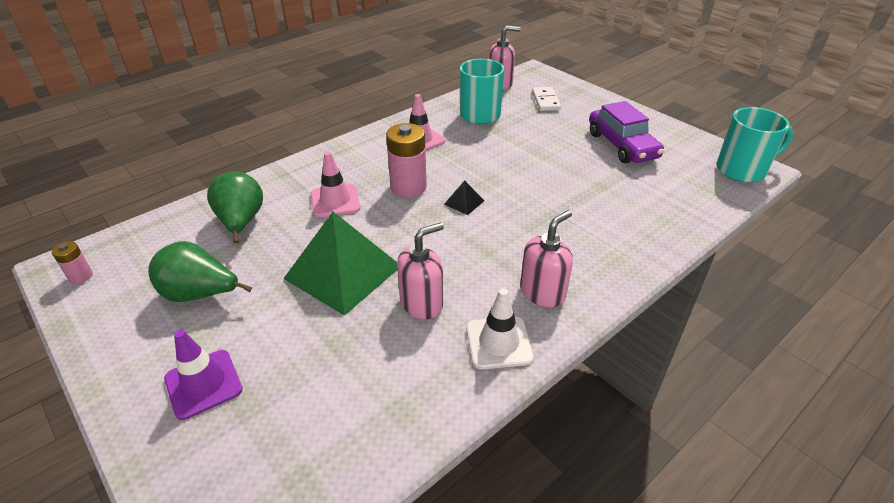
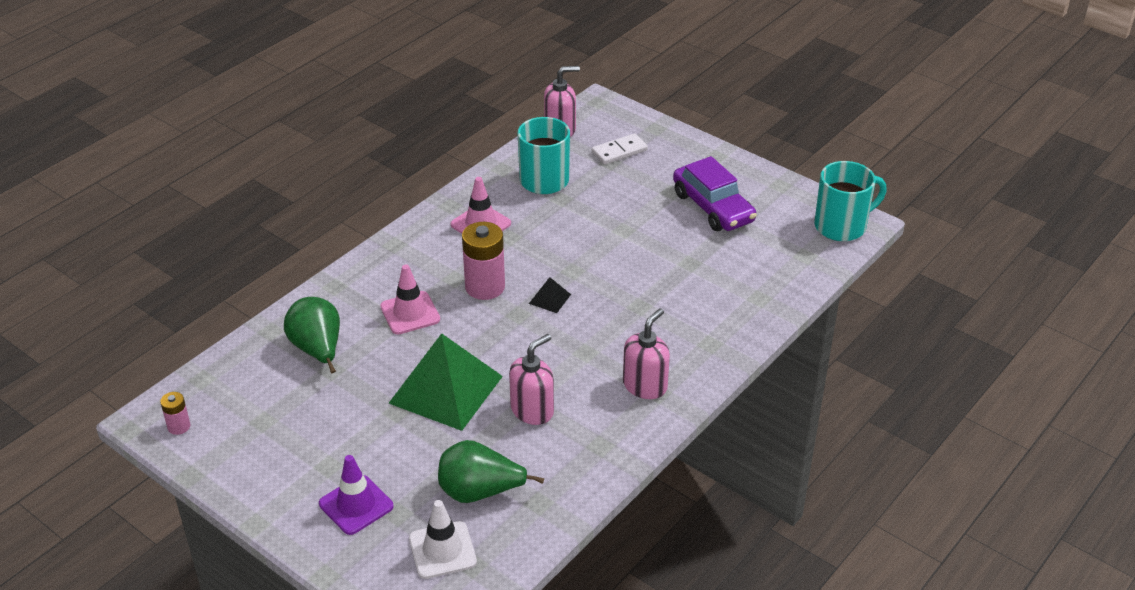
camera: 10 degrees left, 0 degrees up
(200, 294) = (312, 429): green pear -> green pear (480, 492)
(499, 343) = (611, 437): white traffic cone -> white traffic cone (442, 550)
(545, 101) = (619, 151): white domino -> white domino turned 75 degrees clockwise

